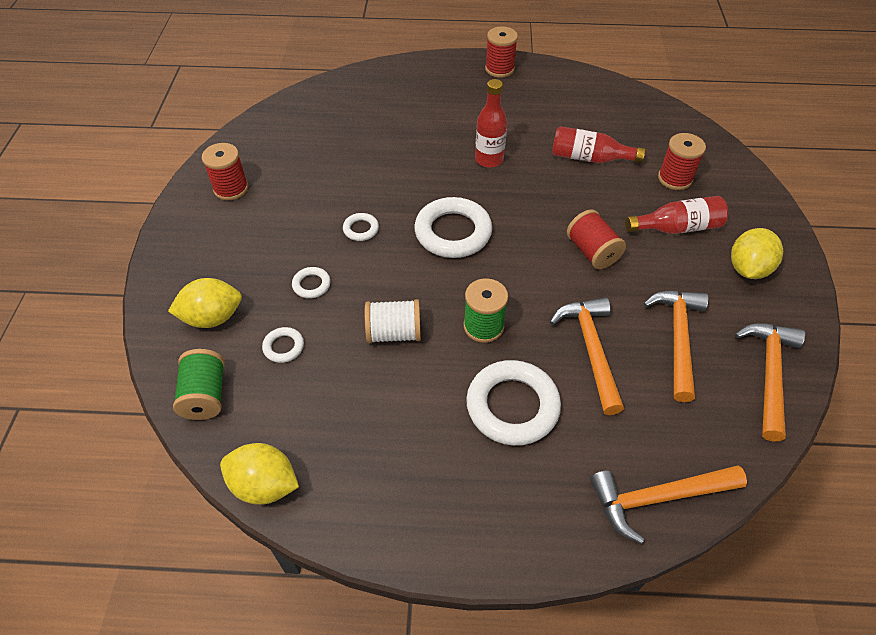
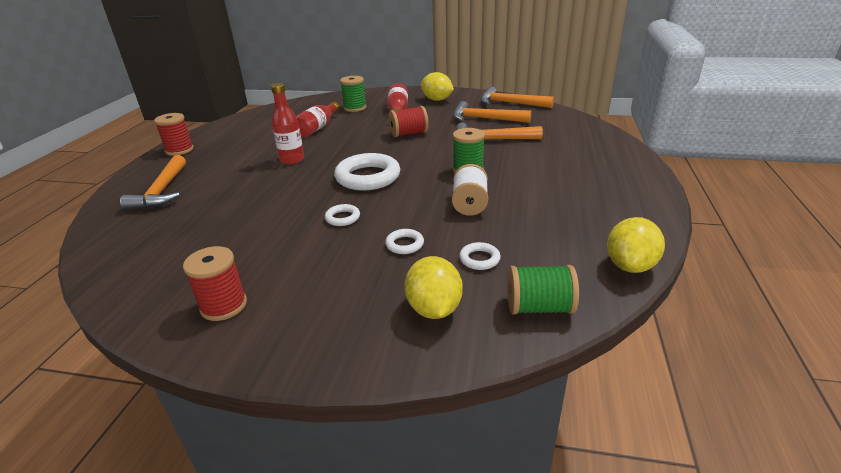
camera: 80 degrees left, 20 degrees down
(512, 406) = (537, 165): white ring -> none
(657, 498) = (593, 133): orange hammer -> orange hammer (162, 191)
(675, 178) = (355, 108): red spool -> green spool

